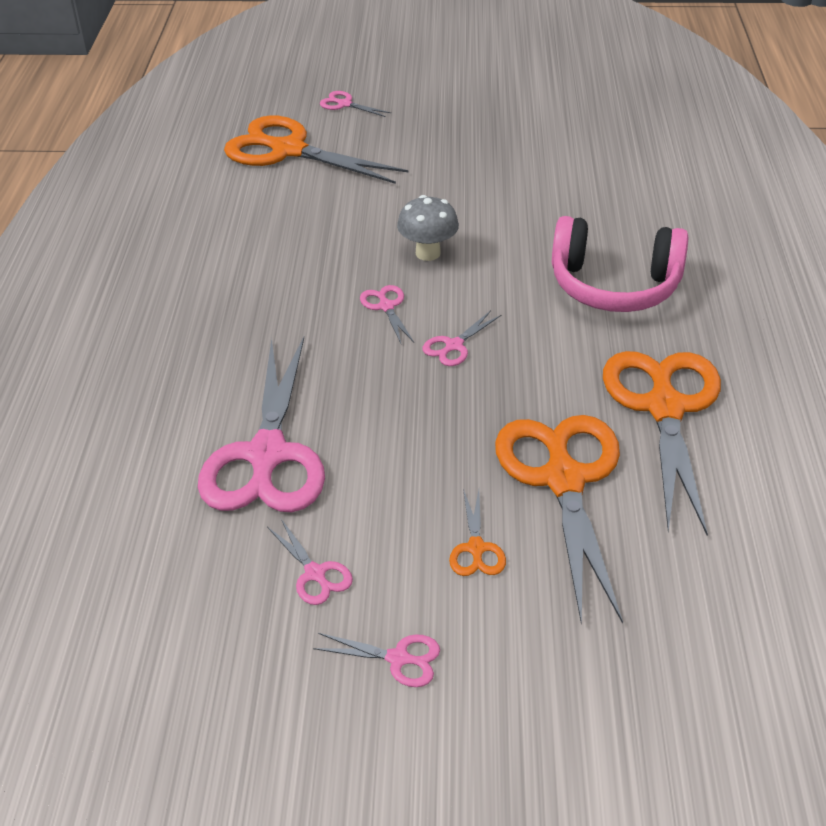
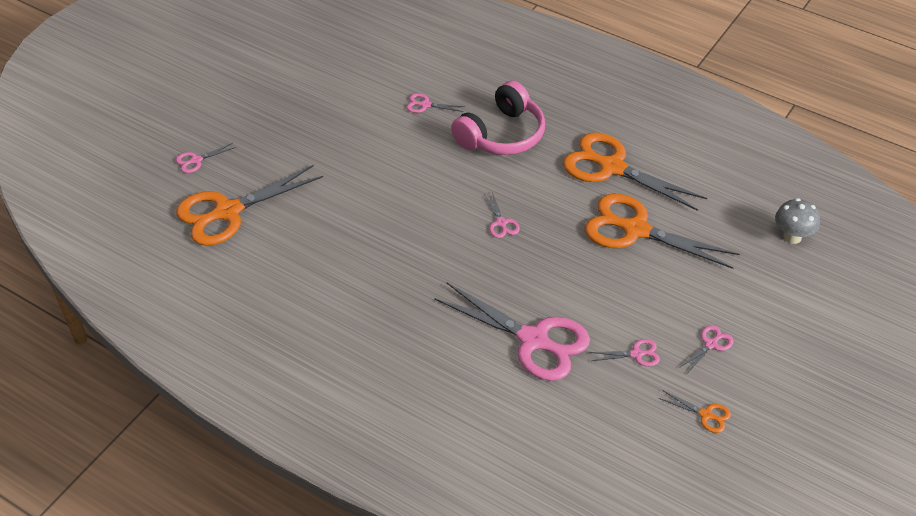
camera: 60 degrees left, 5 degrees up
(386, 306) = (442, 236): pink scissors -> pink scissors (425, 105)
(428, 253) = (406, 195): grey mushroom -> grey mushroom (792, 237)
(476, 548) = (660, 284): orange scissors -> orange scissors (706, 415)

